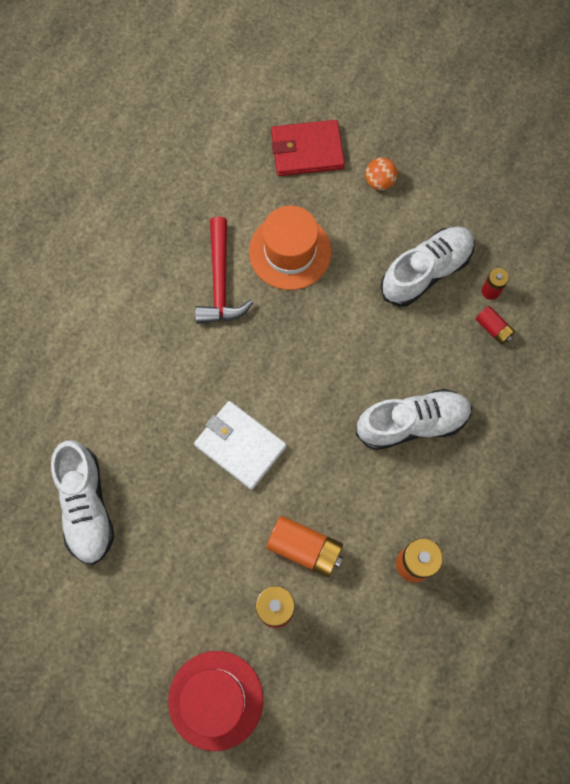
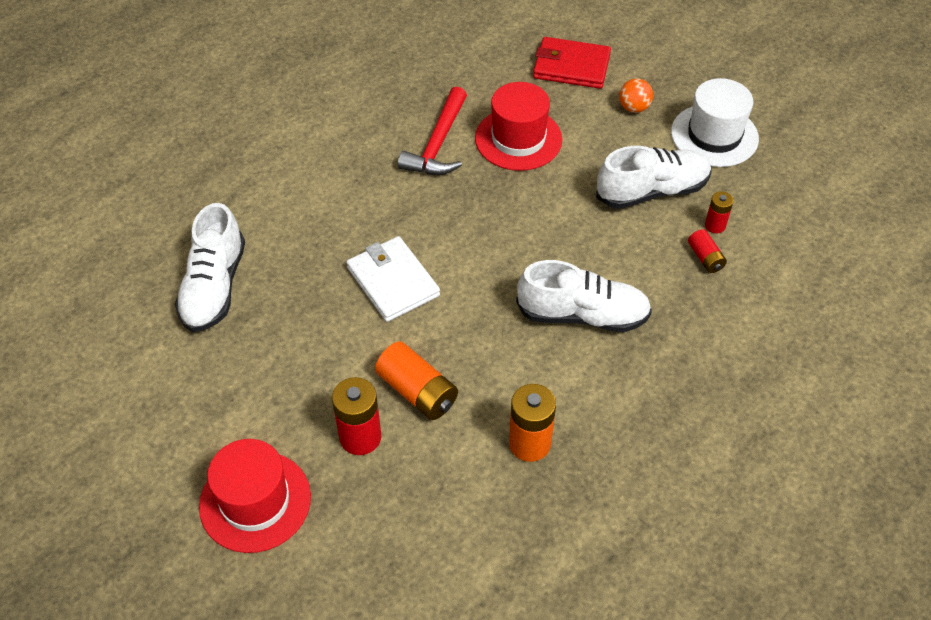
camera: 20 degrees right, 20 degrees down
(290, 252) = (518, 139): orange hat -> red hat
(459, 191) = (714, 135): none -> white hat

